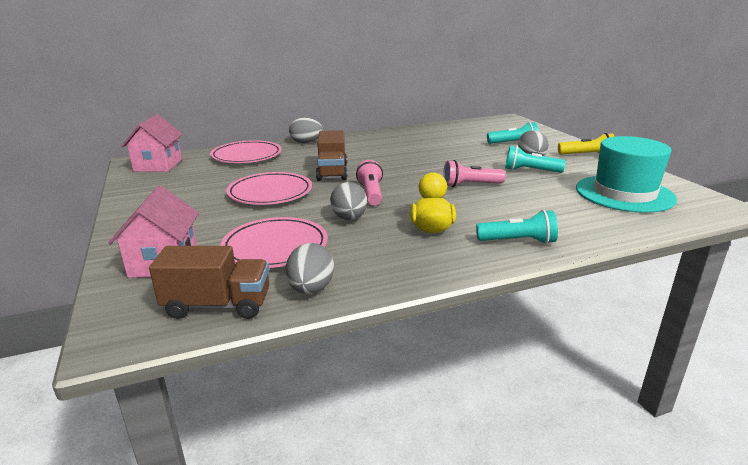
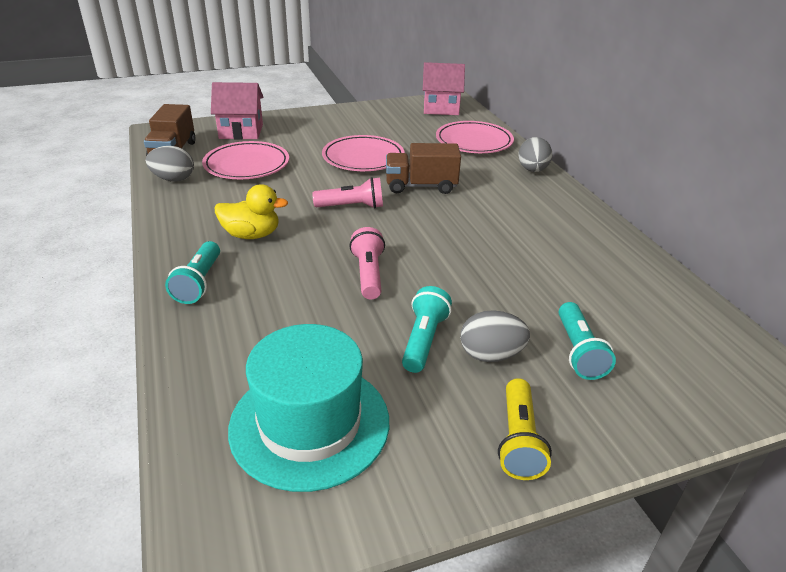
camera: 90 degrees right, 10 degrees up
(349, 218) = (291, 194): grey egg -> none

